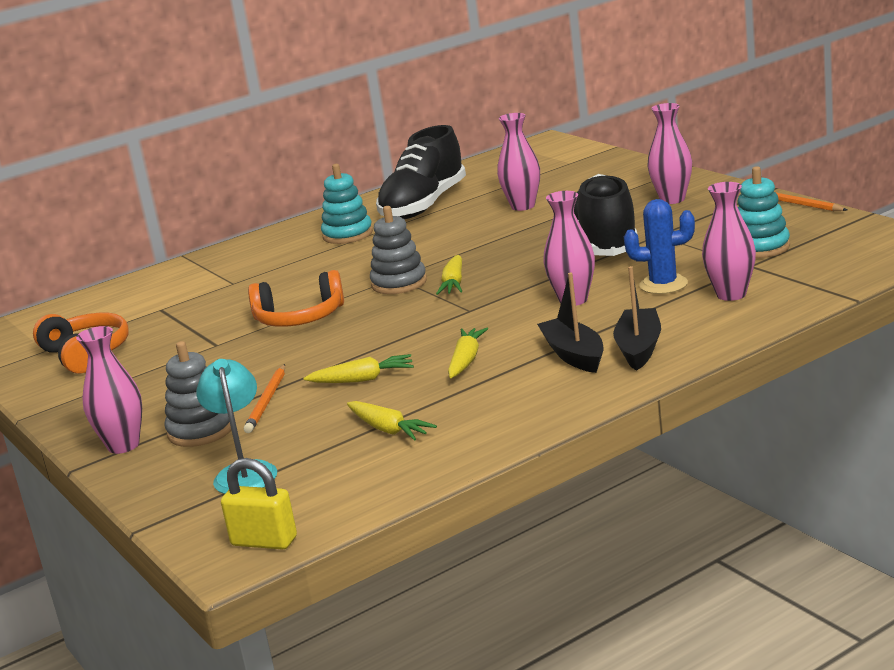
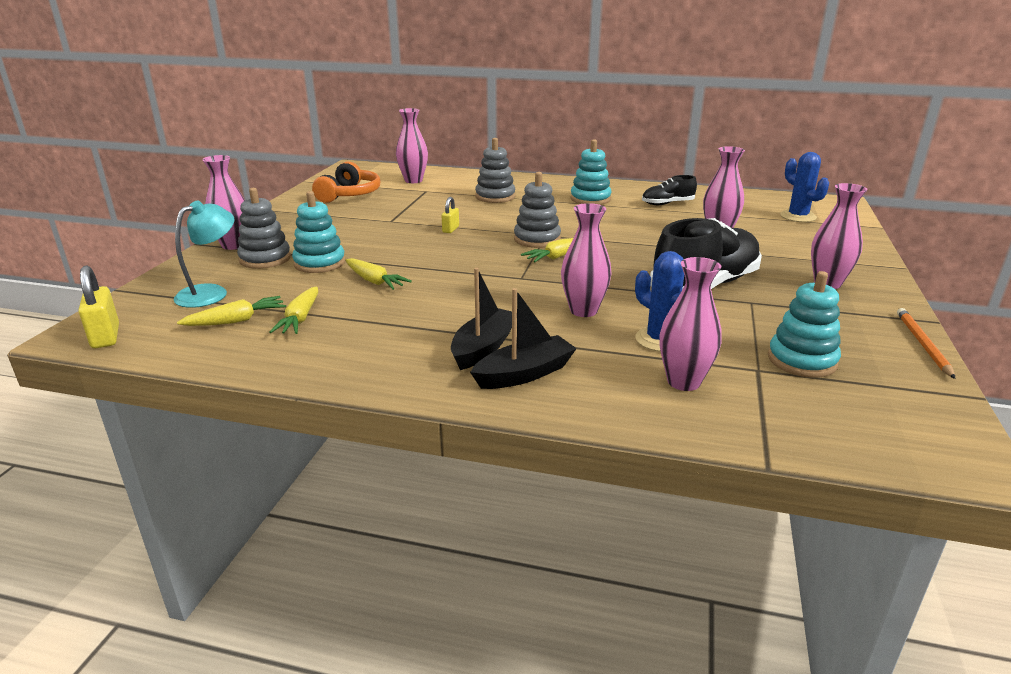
camera: 45 degrees right, 5 degrees up
(113, 309) = (413, 180): none -> pink vase
(252, 277) = (495, 196): none -> grey stacking toy
(267, 401) = (319, 263): orange pencil -> turquoise stacking toy
(299, 318) = (450, 229): orange headphones -> yellow padlock
(423, 205) = (667, 204): black shoe -> black shoe, size x0.49
(466, 360) = (435, 307): yellow carrot -> yellow carrot (236, 321)
(545, 166) = (798, 216): none -> blue cactus

